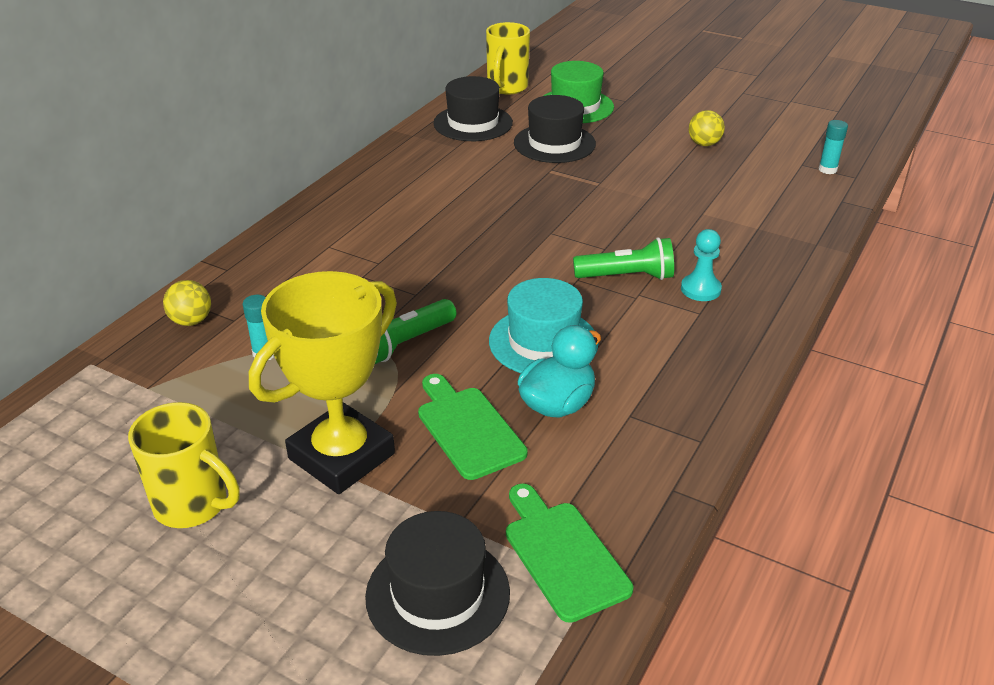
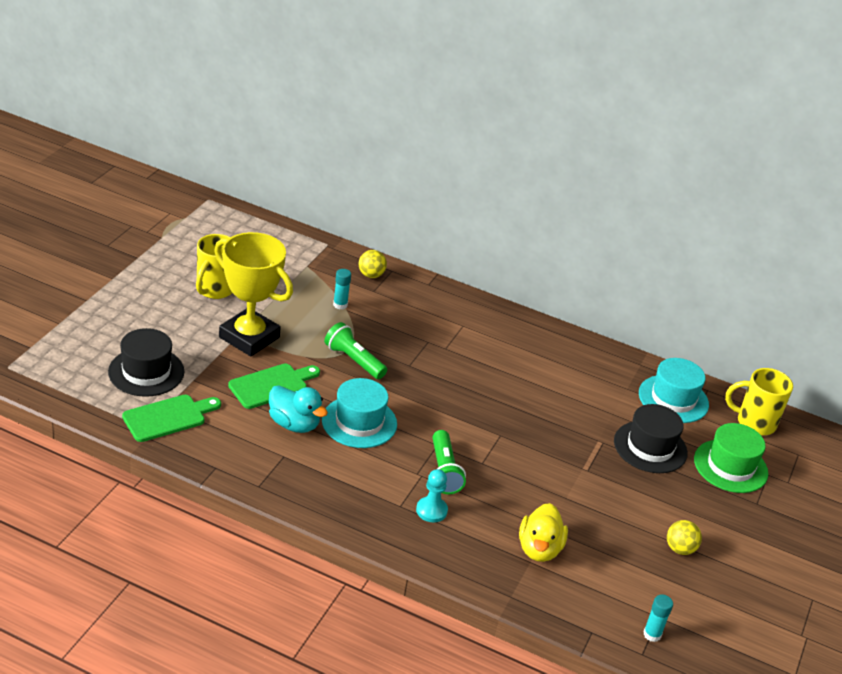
camera: 80 degrees right, 0 degrees up
(473, 123) = (673, 399): black hat -> turquoise hat
(736, 221) = (539, 549): none -> yellow duck

